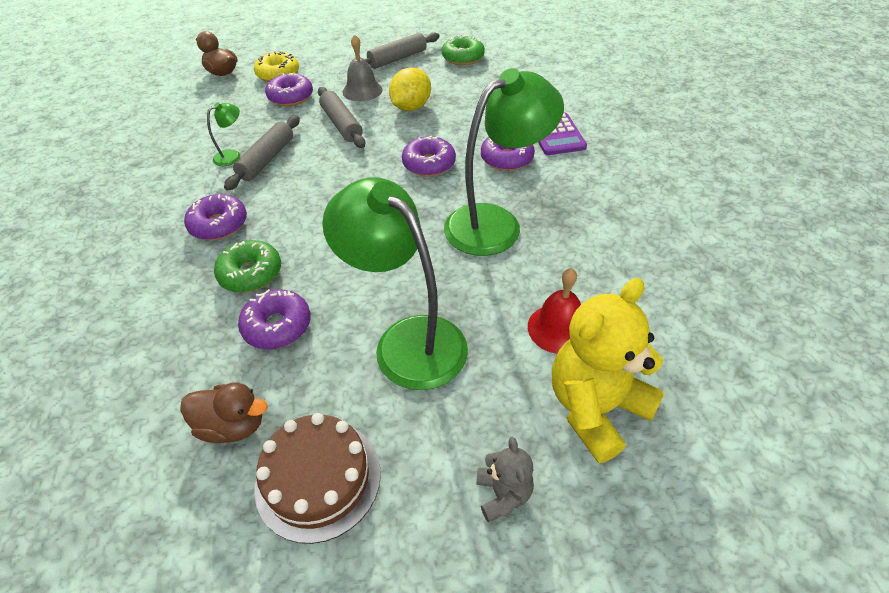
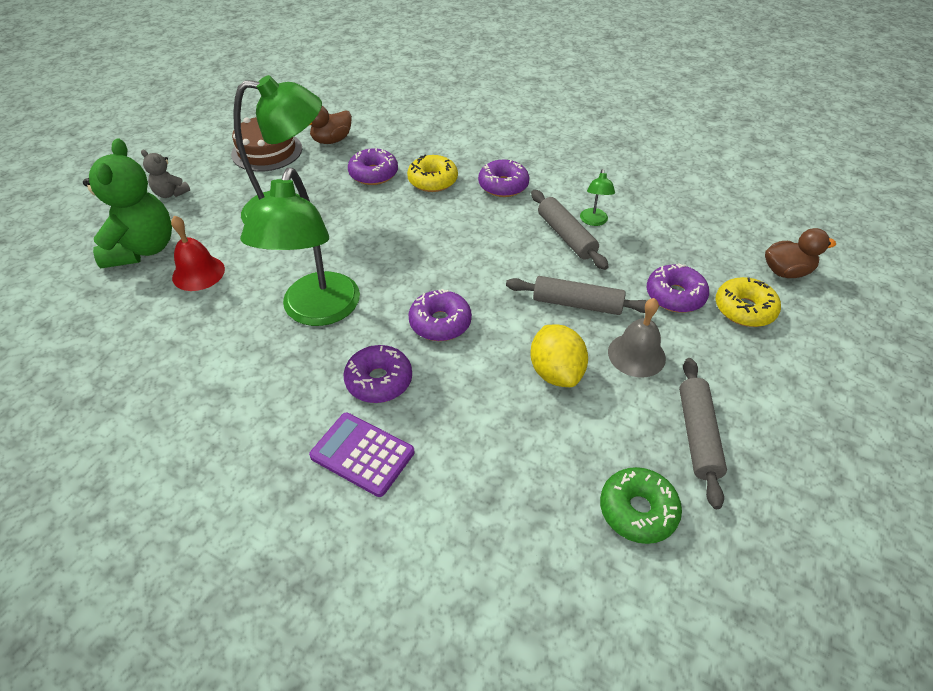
camera: 130 degrees right, 0 degrees up
(251, 273) = (432, 181): green donut -> yellow donut
(595, 408) = (143, 249): yellow teddy bear -> green teddy bear

